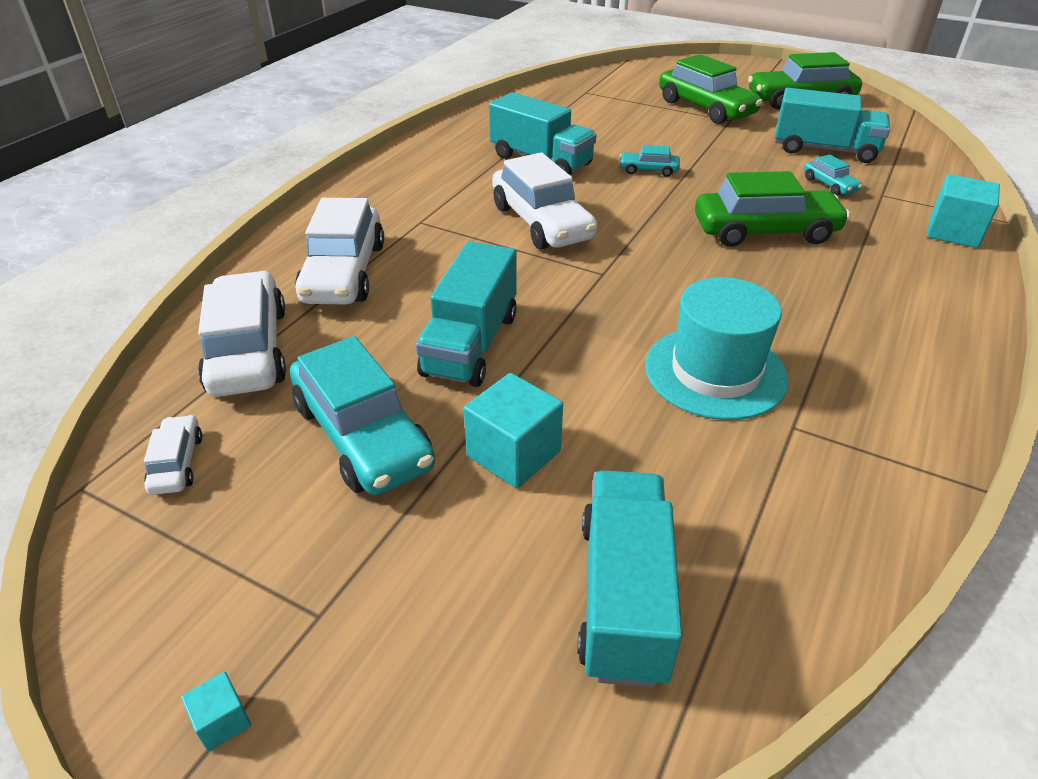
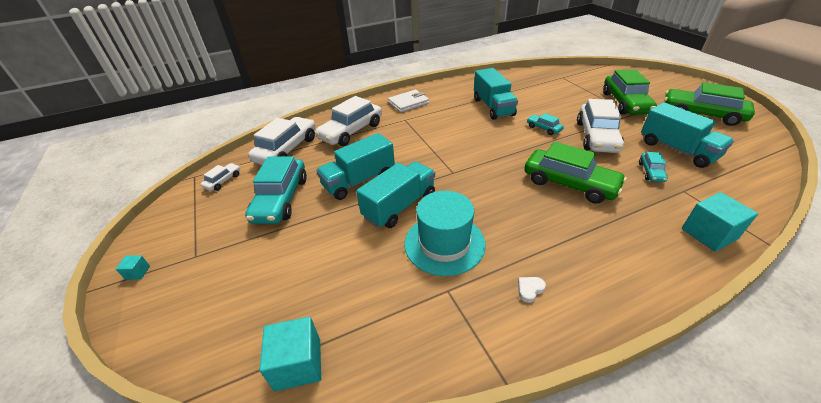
camera: 40 degrees right, 0 degrees up
(390, 193) = (408, 103): none -> white wallet
(513, 453) = (318, 234): turquoise cube -> turquoise cube (298, 364)
(541, 222) = (455, 137): white car -> white car (596, 137)
(623, 596) = (282, 316): turquoise truck -> turquoise truck (399, 206)
(875, 375) = (529, 290): none -> white heart

